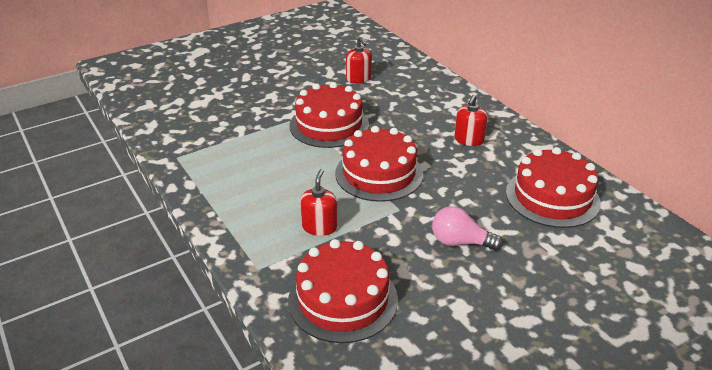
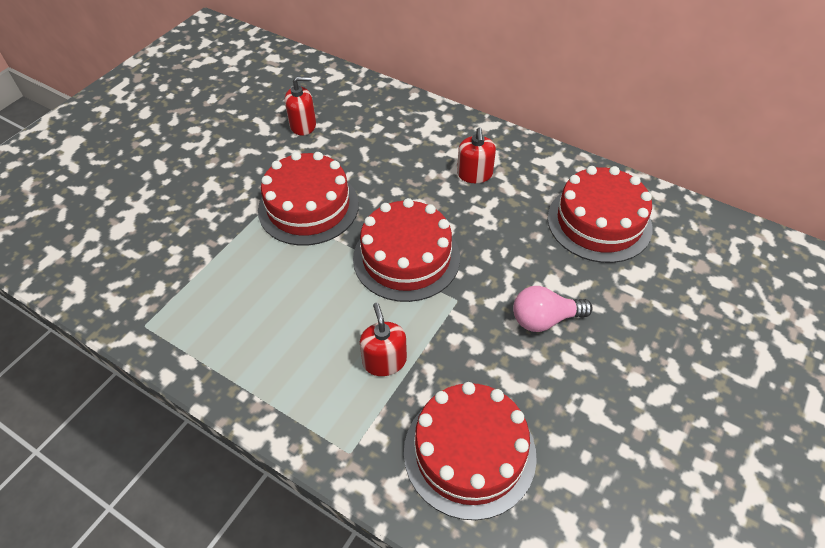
camera: 25 degrees left, 15 degrees up
(358, 78) = (303, 125): red soap dispenser -> red soap dispenser turned 45 degrees counterclockwise

